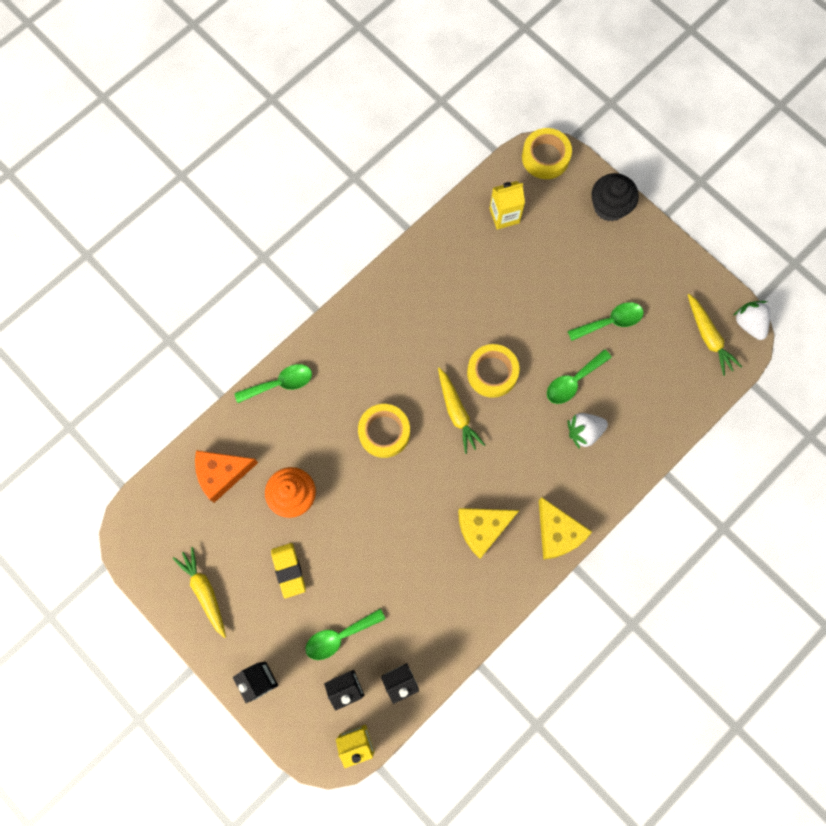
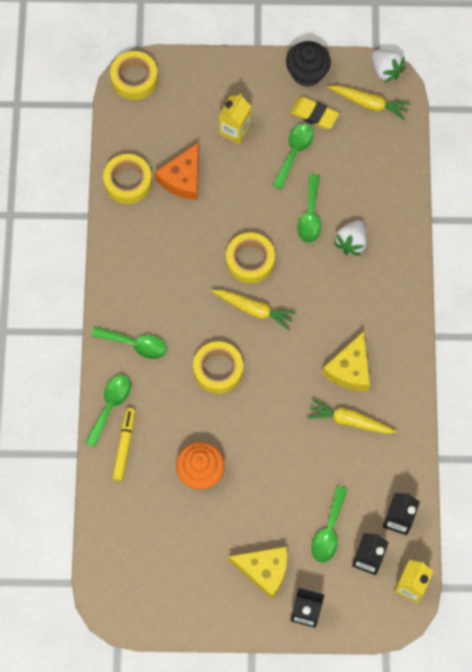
camera: 45 degrees left, 5 degrees down
(205, 592) = (207, 593): yellow carrot -> yellow carrot (349, 421)
(222, 474) = (134, 505): orange cheese -> orange cheese (183, 179)
(259, 423) = (124, 446): none -> yellow marker
(289, 570) = (249, 523): yellow eraser -> yellow eraser (314, 115)
(344, 355) = (135, 344): none -> green spoon
(462, 230) = (128, 182): none -> yellow tape
(504, 215) = (147, 145): yellow carton -> yellow carton (235, 130)
(558, 533) = (401, 325): yellow cheese -> yellow cheese (264, 570)
(609, 206) = (214, 74): black cupcake -> black cupcake (307, 73)
(749, 323) = (386, 70): white strawberry -> white strawberry turned 150 degrees counterclockwise

